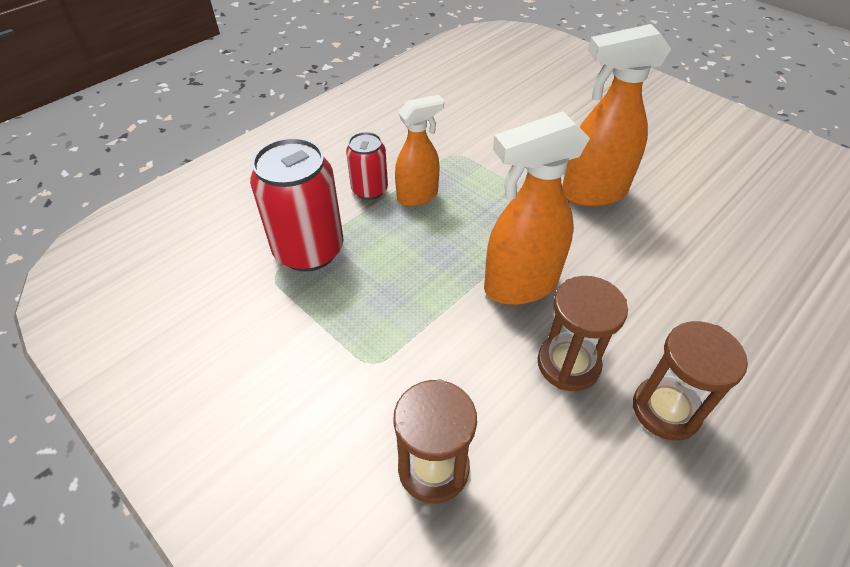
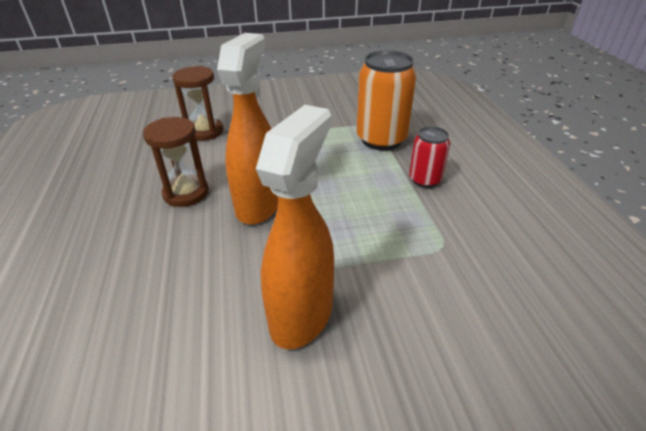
camera: 125 degrees right, 10 degrees down
(309, 250) = (381, 139): red can -> orange can
(418, 196) = (397, 199): orange spray bottle -> none
(666, 410) = (111, 212): brown hourglass -> none

